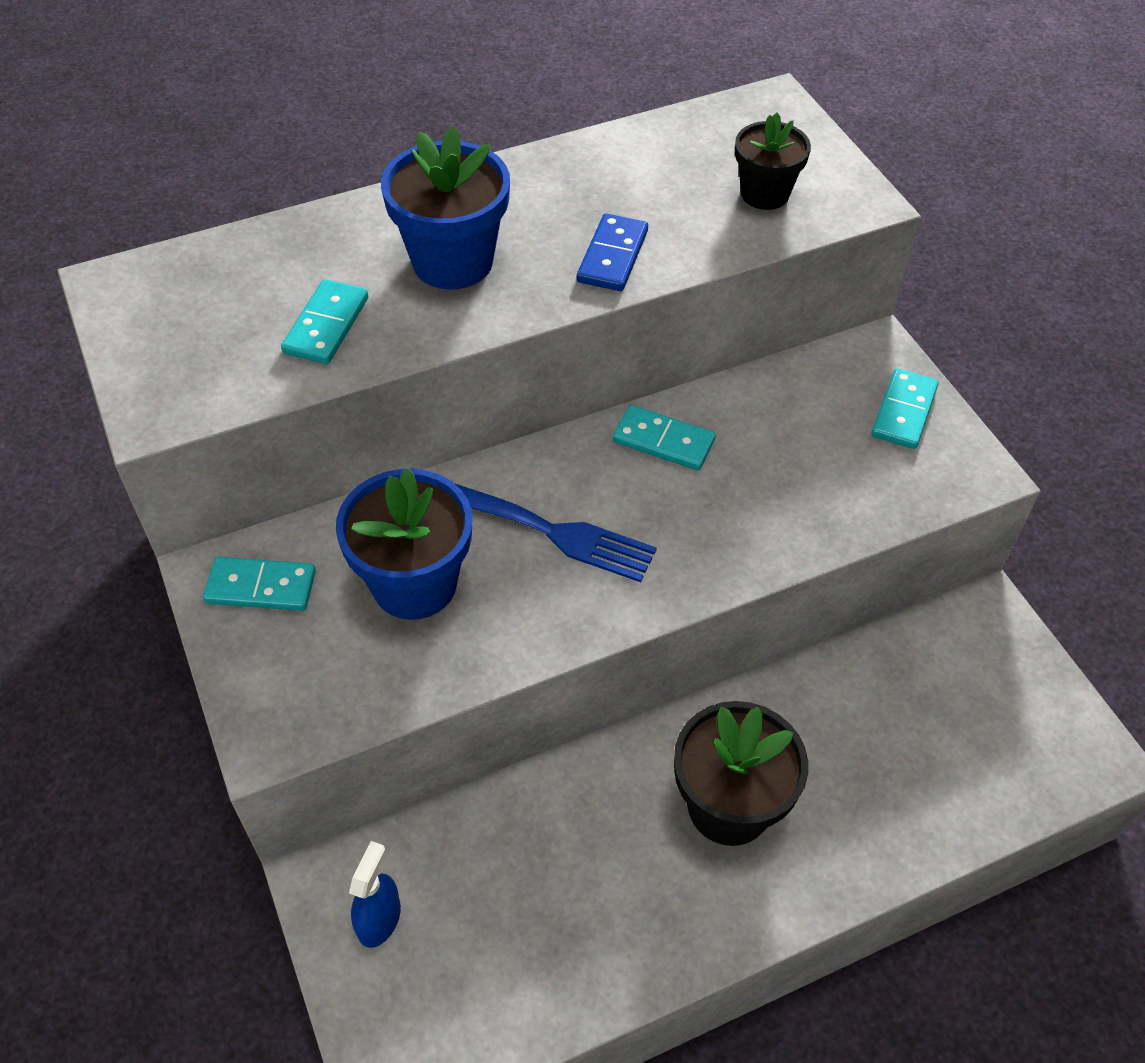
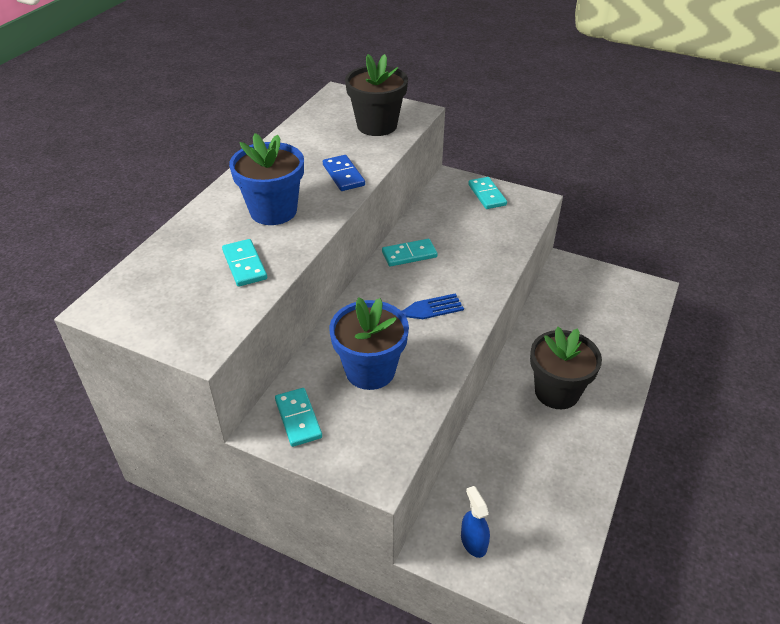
camera: 40 degrees left, 10 degrees down
(261, 587) = (298, 419): turquoise domino -> turquoise domino turned 75 degrees counterclockwise
(765, 194) = (377, 125): black flower pot -> black flower pot, size x1.59

